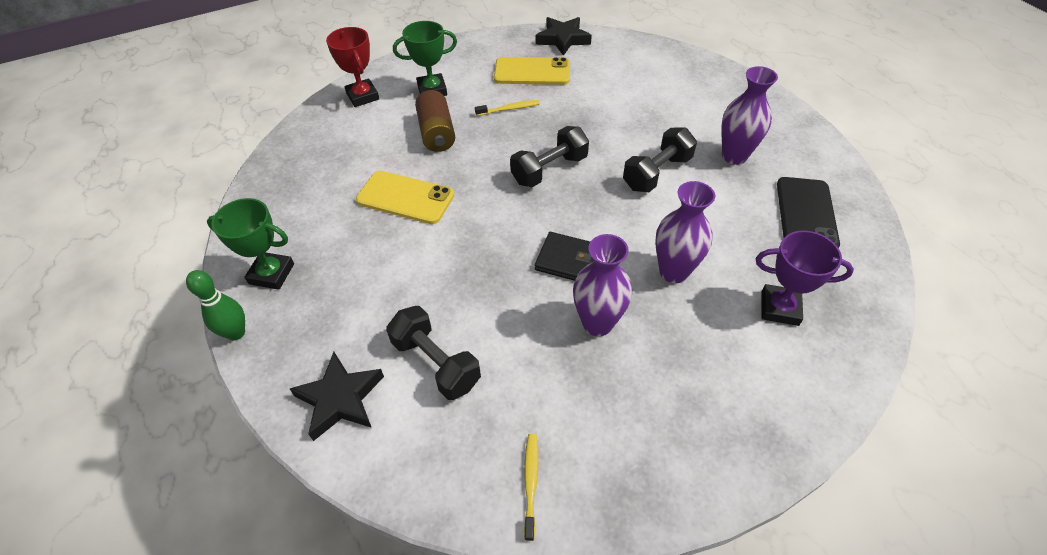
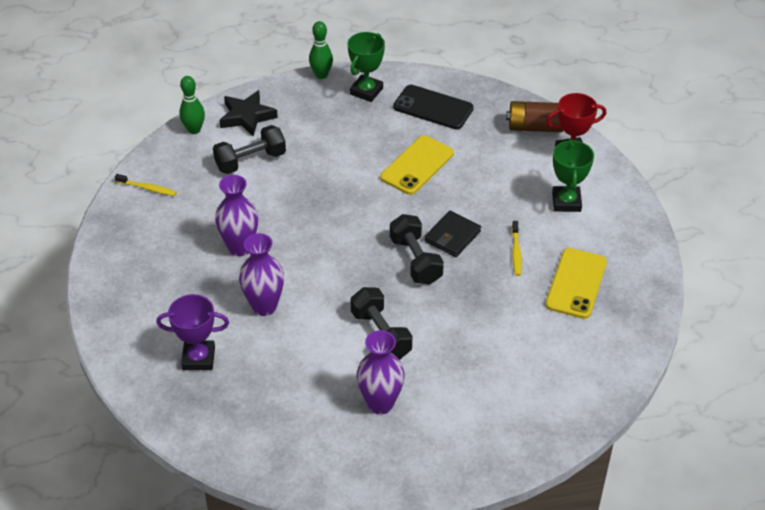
camera: 105 degrees right, 5 degrees down
(382, 464) = (194, 130): none -> green bowling pin
(437, 133) = (495, 195): brown battery -> brown battery (534, 127)
(563, 39) = (635, 325): black star -> none
(568, 260) = (306, 246): black wallet -> black wallet (452, 236)
(779, 308) = (198, 358): purple trophy -> purple trophy turned 60 degrees clockwise
(806, 214) = (283, 425): black phone -> black phone (433, 108)

